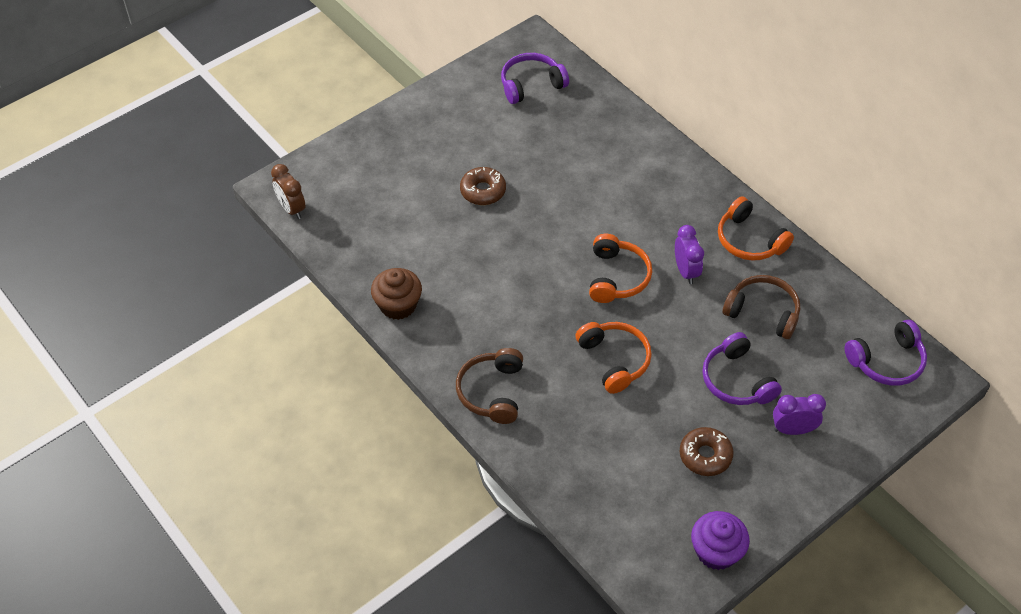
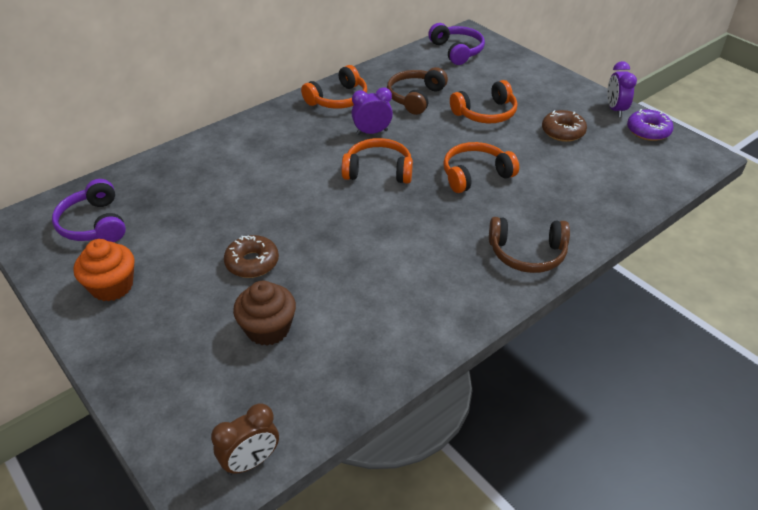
camera: 90 degrees left, 10 degrees down
(398, 305) = (421, 333): brown cupcake -> brown cupcake (268, 329)
(457, 110) = (112, 286): none -> orange cupcake
(716, 551) = (648, 131): purple cupcake -> purple donut
(737, 380) = (485, 113): purple headphones -> orange headphones
(793, 429) = (527, 92): purple clock -> purple clock (615, 110)

